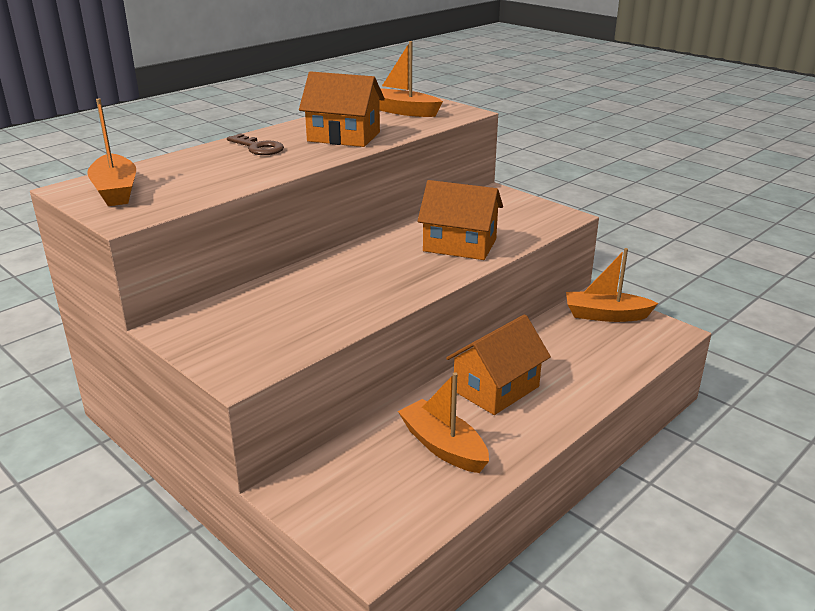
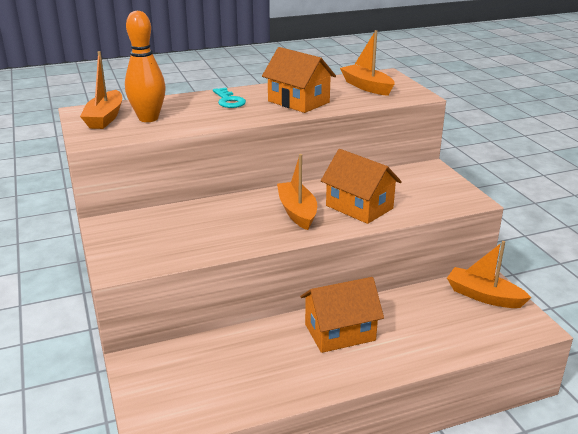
camera: 25 degrees right, 0 degrees up
(177, 182) = (148, 118): none -> orange bowling pin
(258, 148) = (229, 101): brown key -> turquoise key
(443, 446) = (263, 365): orange boat -> orange boat (297, 212)

